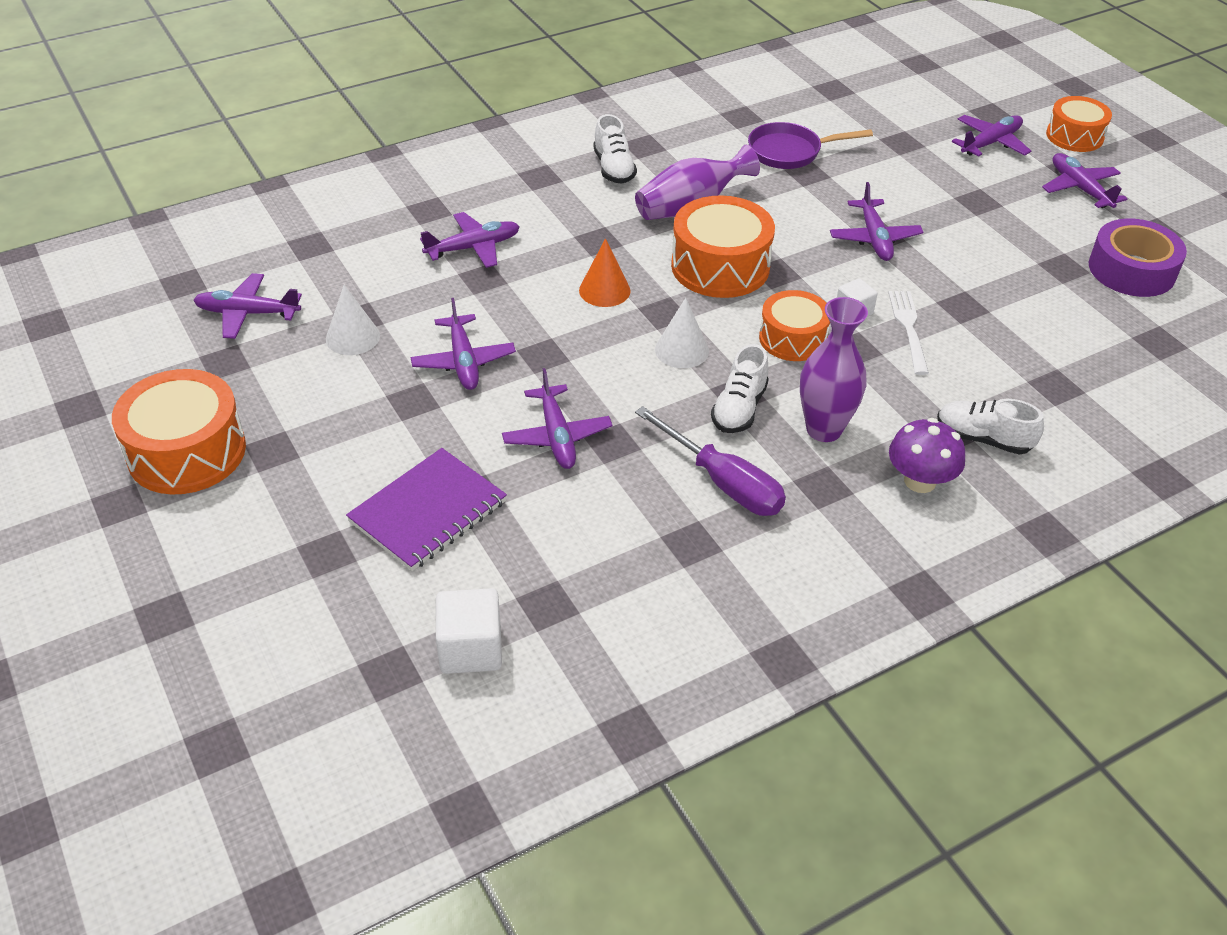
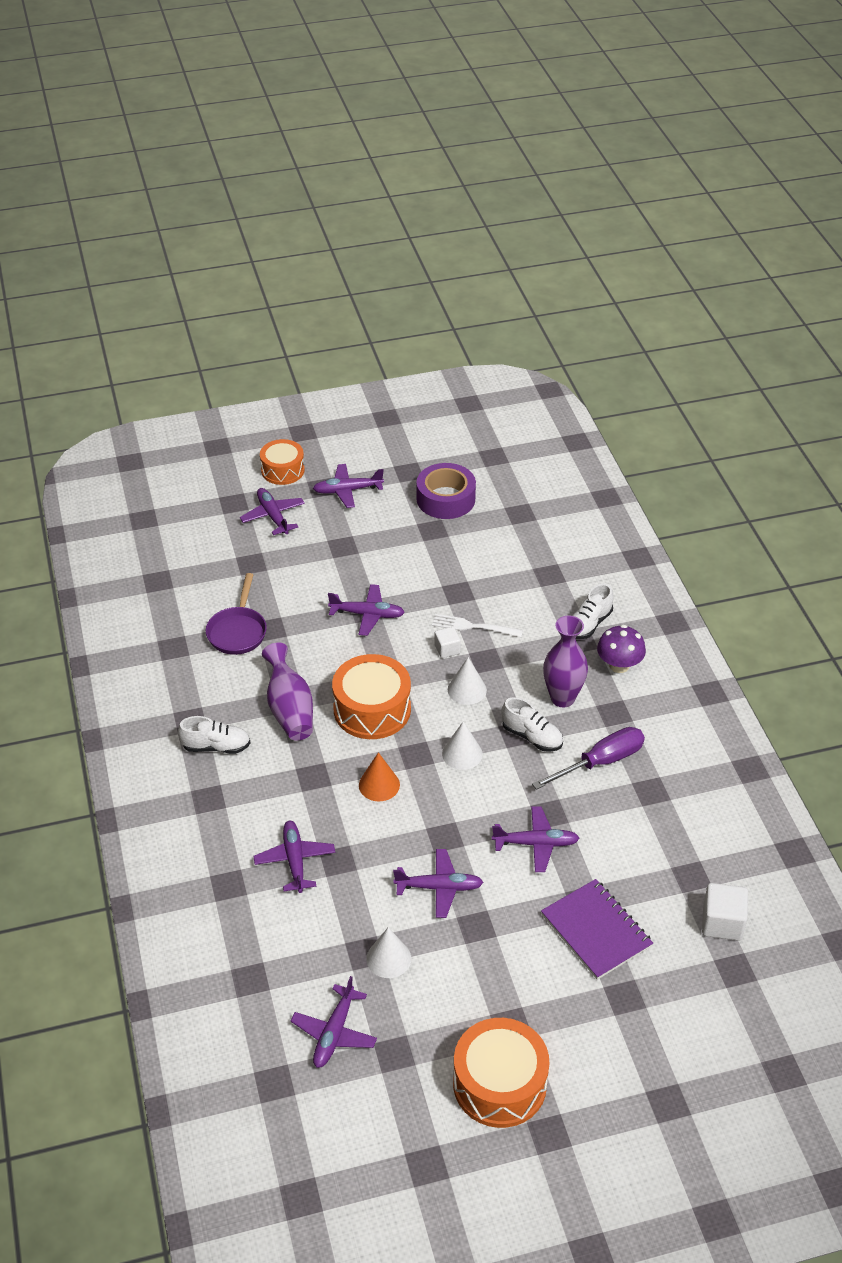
camera: 75 degrees left, 0 degrees up
(792, 338) = (467, 690): orange drum -> white cone

